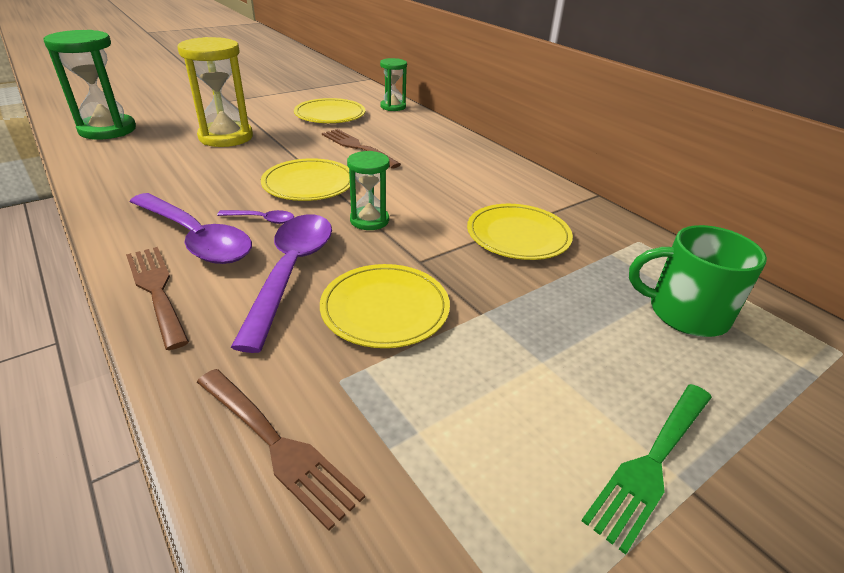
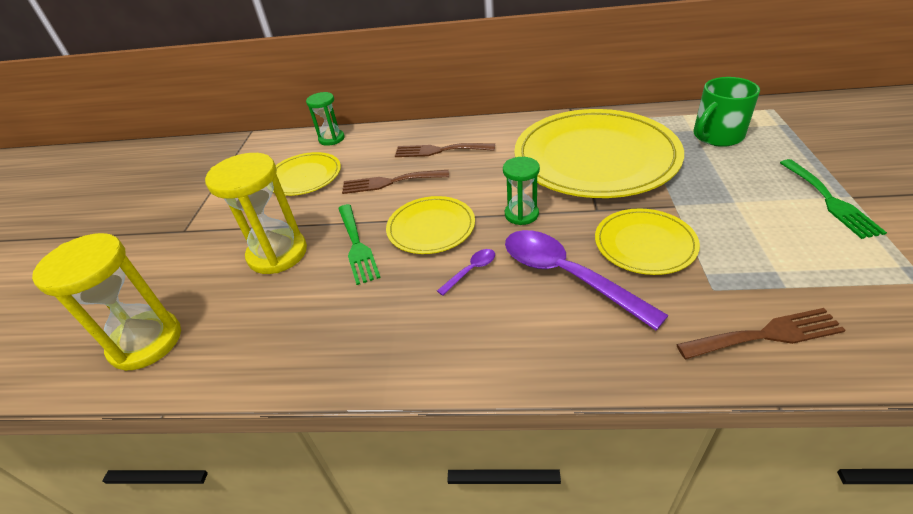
camera: 45 degrees left, 5 degrees up
(107, 130) = (146, 342): green hourglass -> yellow hourglass
(156, 290) = (540, 361): brown fork -> brown fork (439, 150)
(195, 238) = (470, 319): purple spoon -> none
(258, 161) = (357, 245): none -> green fork
(518, 235) = (595, 157): yellow plate -> yellow plate, size x2.03

